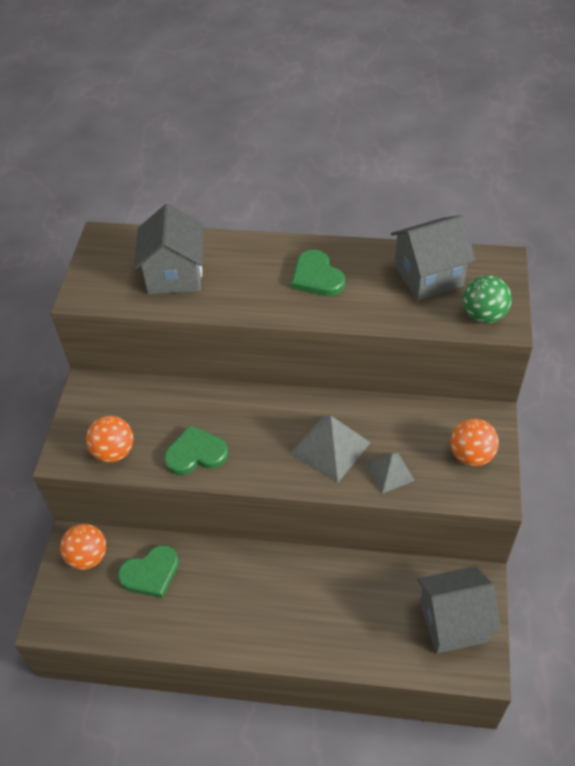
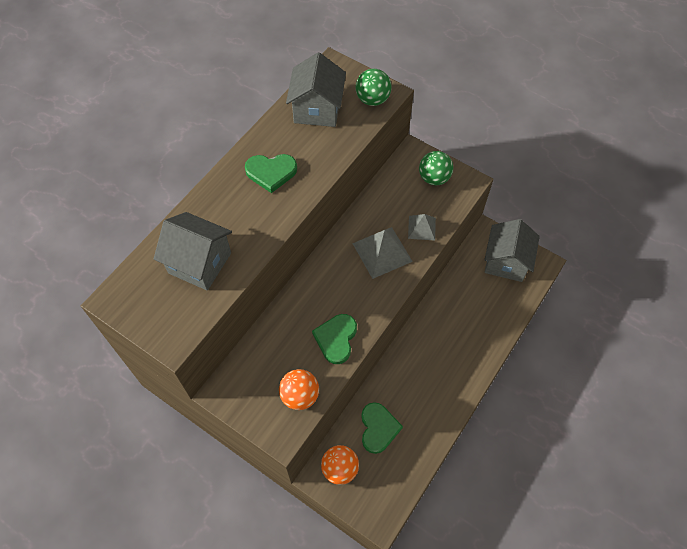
camera: 65 degrees left, 10 degrees up
(471, 455) = (434, 178): orange ball -> green ball

